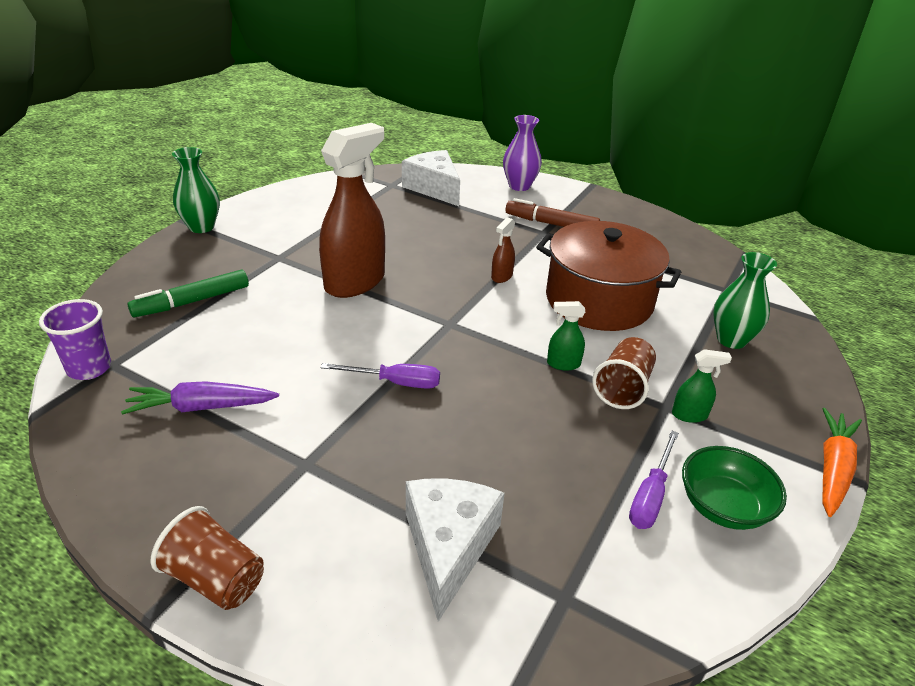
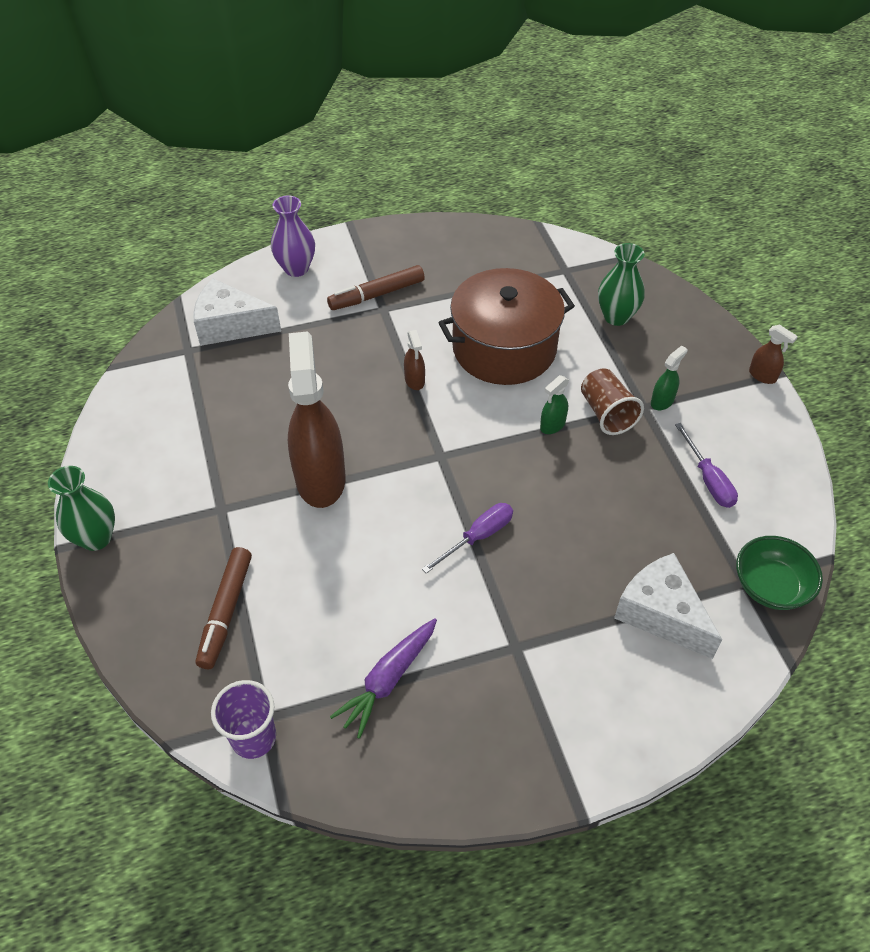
camera: 45 degrees left, 15 degrees up
(193, 301) = (226, 611): green marker -> brown marker
(215, 579) = (581, 762): brown cup -> none
(723, 507) = (745, 452): green bowl -> green bowl (770, 586)
(832, 468) = (762, 376): orange carrot -> brown spray bottle

